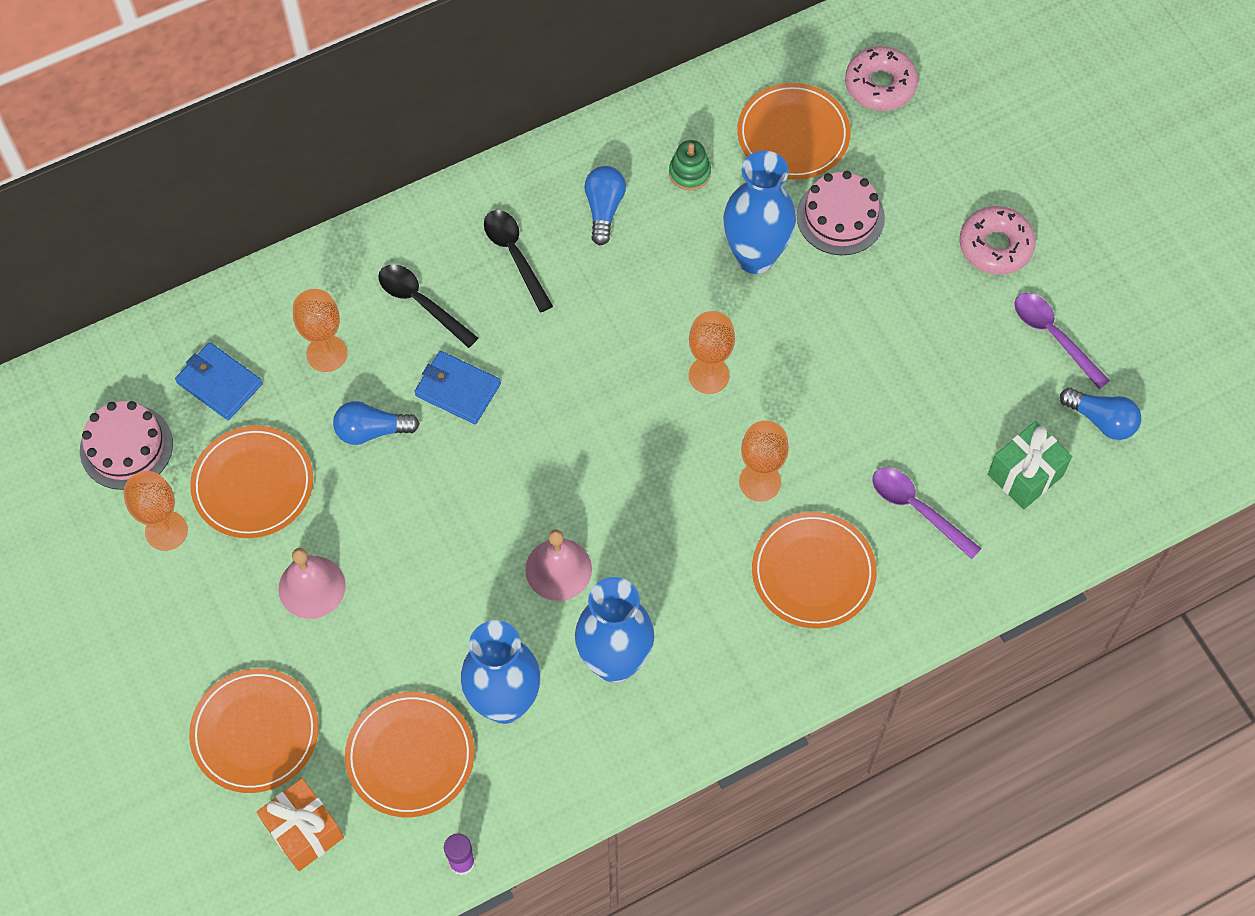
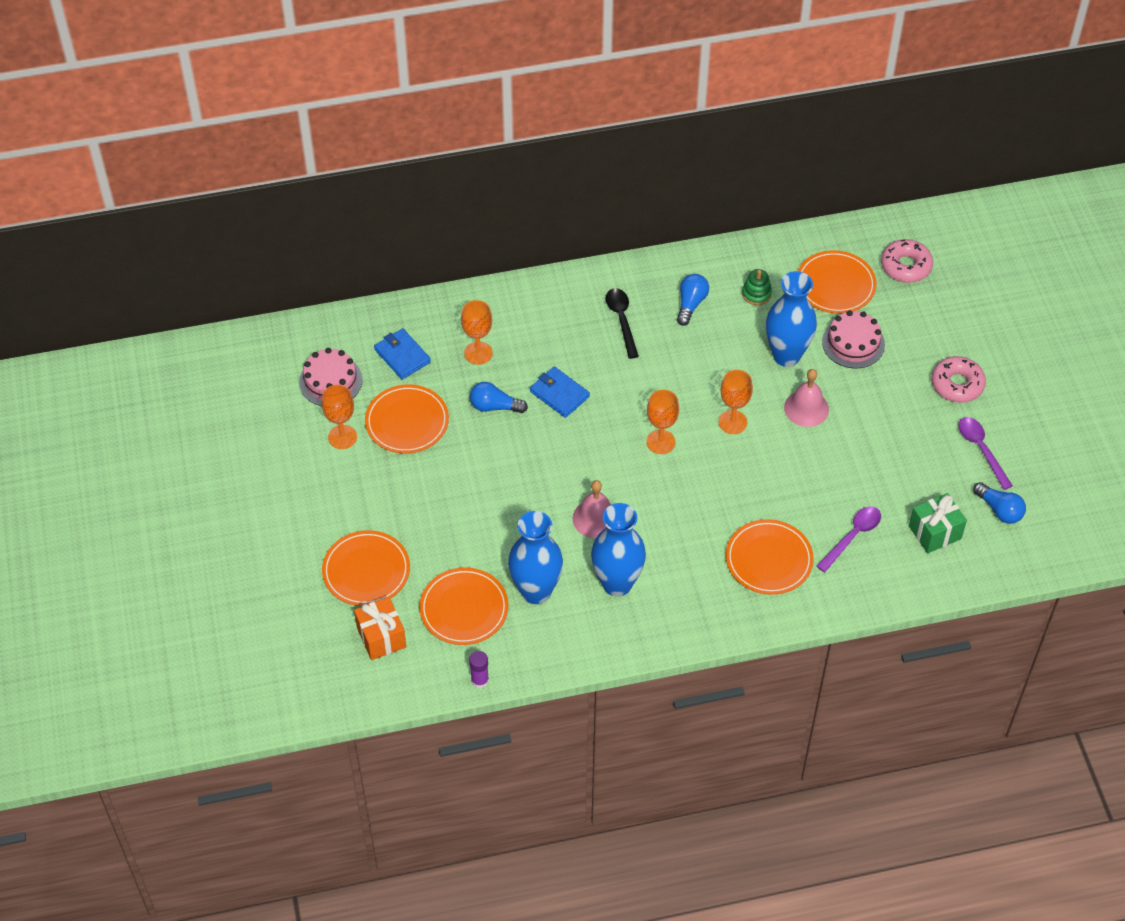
camera: 15 degrees right, 10 degrees down
(312, 587) = (428, 492): pink bell -> pink bell (806, 408)
(421, 303) = (550, 336): black spoon -> none
(760, 482) = (748, 495): orange goblet -> orange goblet (660, 442)
(917, 509) = (852, 536): purple spoon -> purple spoon turned 75 degrees clockwise

